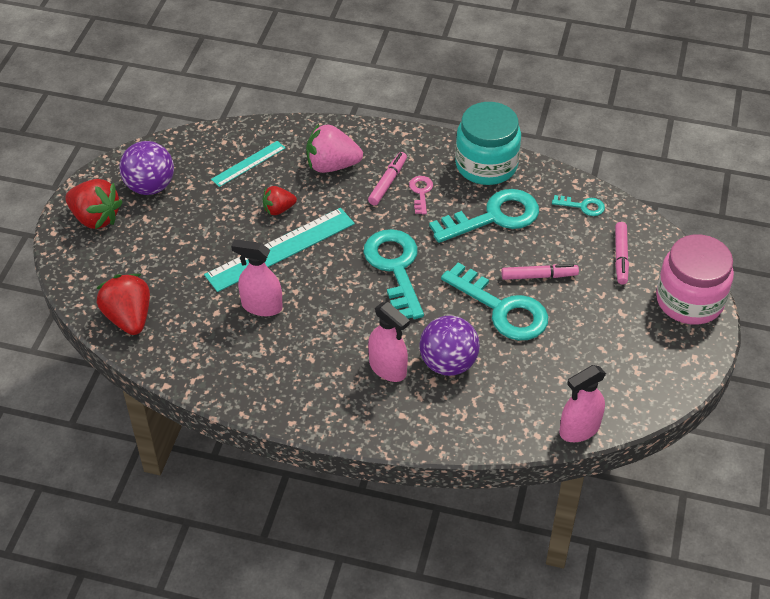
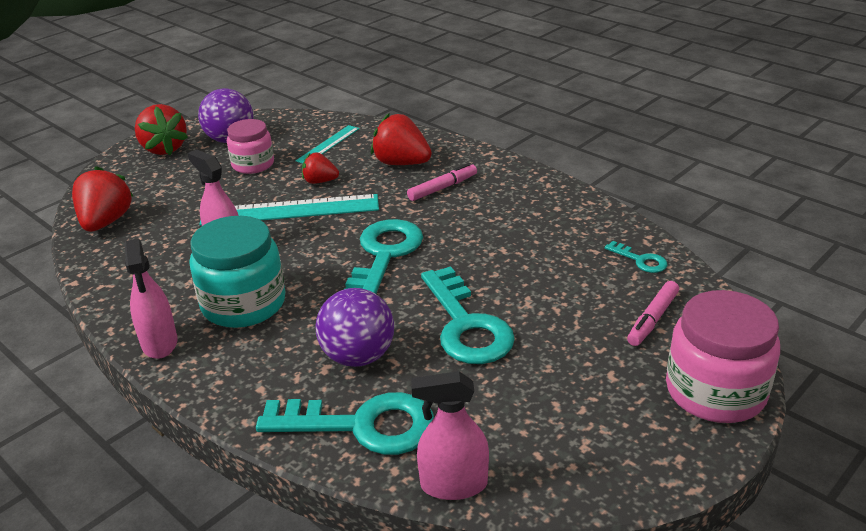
camera: 30 degrees right, 15 degrees down
(200, 209) = (253, 164): none -> pink jar
(248, 163) = (328, 144): turquoise ruler -> turquoise ruler turned 45 degrees counterclockwise
(332, 165) = (401, 163): pink strawberry -> red strawberry
(388, 368) = (290, 339): pink spray bottle -> pink spray bottle (159, 343)
(421, 192) = (469, 203): pink key -> none
(486, 165) = (557, 199): turquoise jar -> turquoise jar (244, 304)
(494, 217) = (529, 242): turquoise key -> turquoise key (362, 425)
(539, 276) = (536, 308): pink marker -> none

